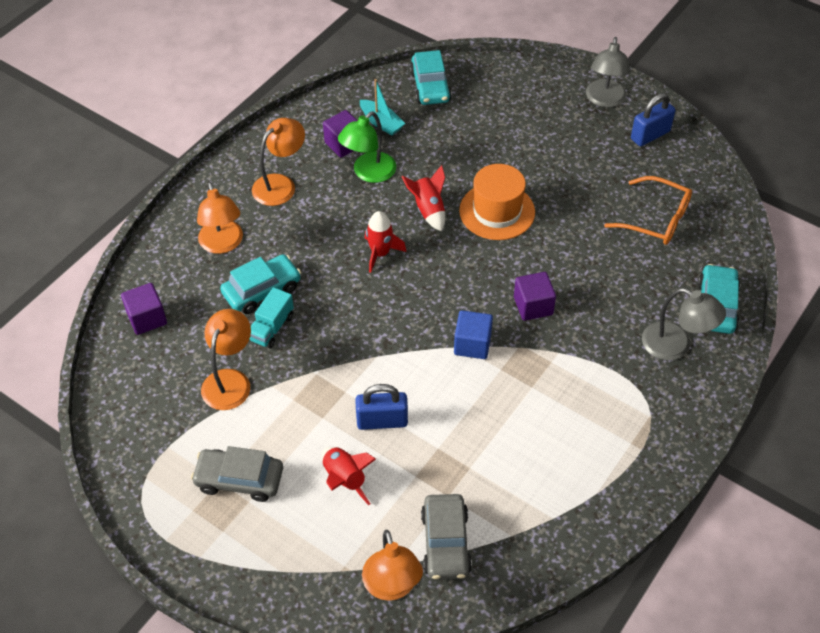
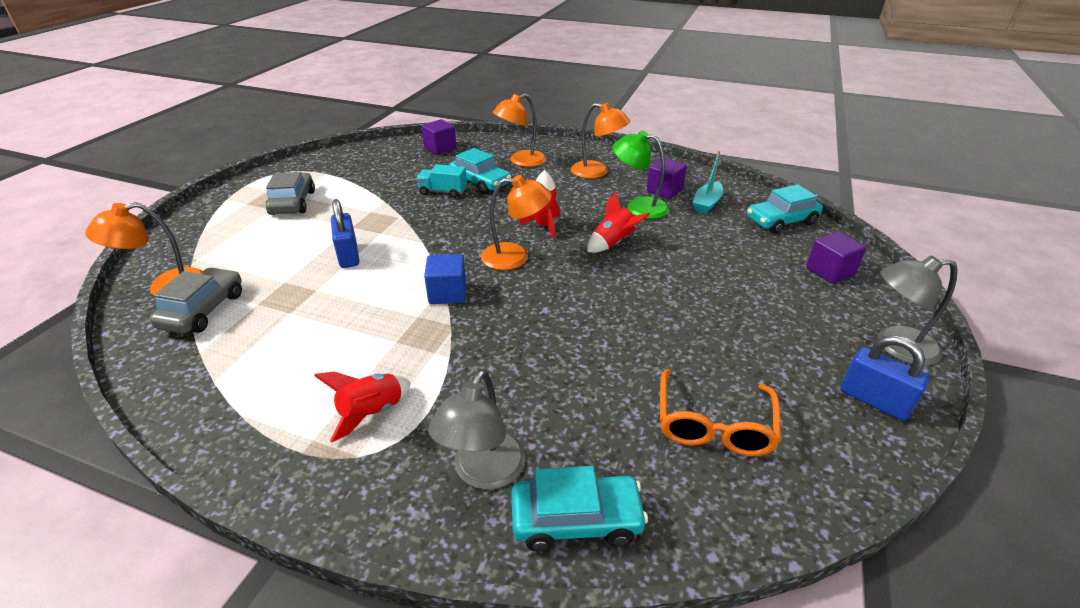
camera: 75 degrees right, 15 degrees down
(230, 380) = (387, 184): orange lamp -> orange lamp (515, 257)
(344, 479) = (286, 246): red rocket -> red rocket (372, 412)
(446, 543) = (203, 310): grey car -> grey car turned 120 degrees clockwise
(497, 211) = (638, 285): orange hat -> none
(533, 306) = (512, 328): purple cube -> purple cube (830, 271)

